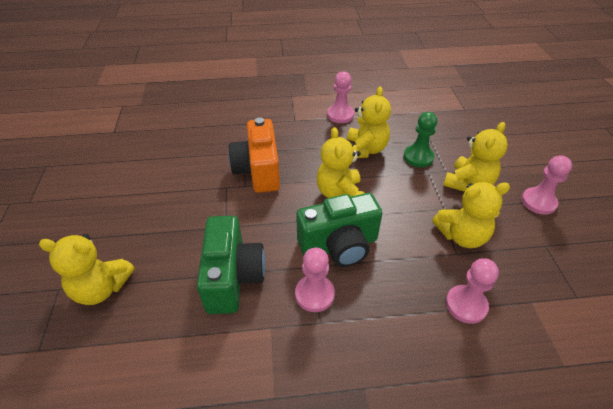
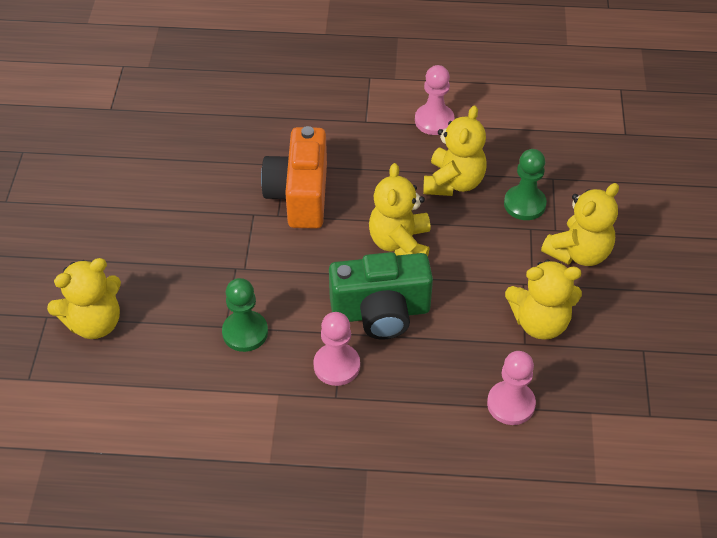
camera: 10 degrees right, 5 degrees up
(101, 288) = (94, 323): yellow teddy bear -> yellow teddy bear turned 45 degrees counterclockwise
(233, 277) = (245, 332): green camera -> green pawn
(538, 202) = (663, 292): pink pawn -> none

